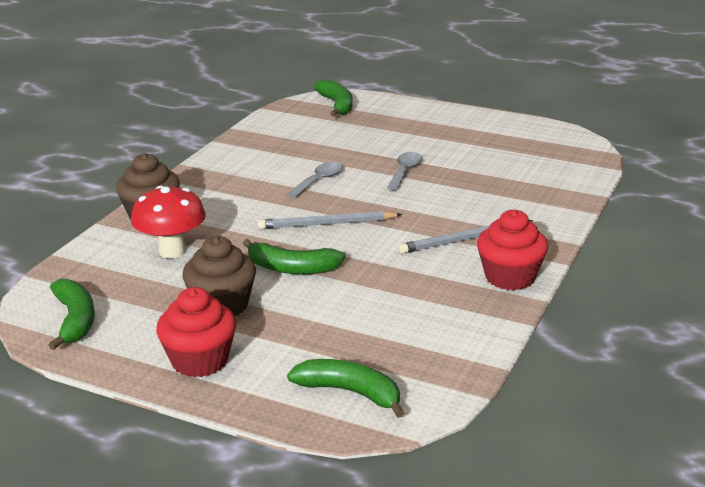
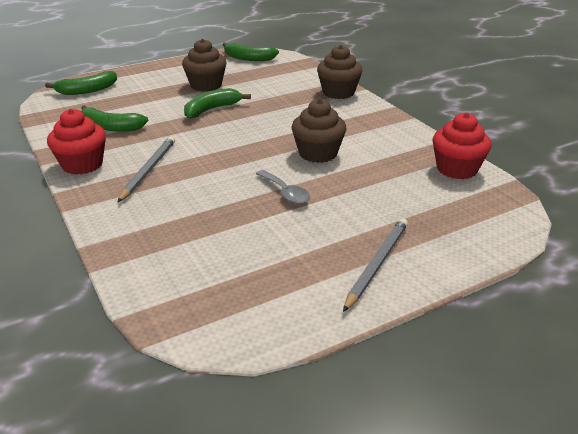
camera: 125 degrees right, 5 degrees up
(172, 251) = (283, 88): red mushroom -> none
(200, 361) = (170, 71): red cupcake -> red cupcake (456, 169)
(319, 180) = (318, 153): grey spoon -> brown cupcake
(327, 224) = (247, 134): grey pencil -> grey pencil (377, 264)
(337, 105) = (488, 219): green banana -> green banana (110, 127)

